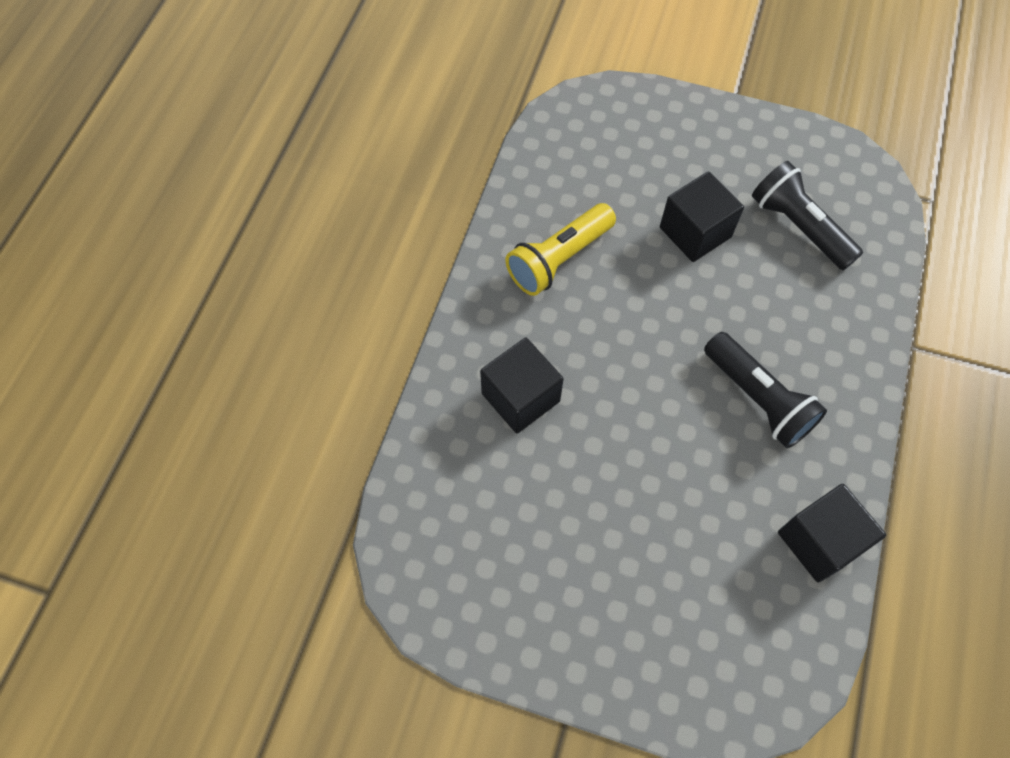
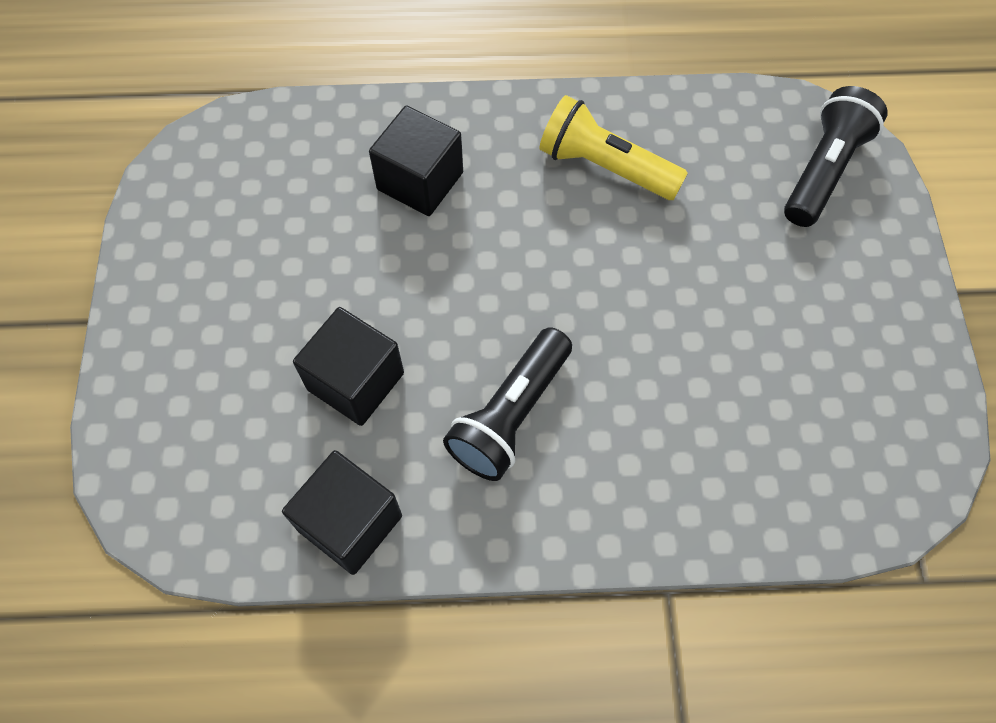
camera: 70 degrees right, 0 degrees up
(695, 232) = (711, 292): black cube -> black cube (355, 381)
(798, 227) = (781, 409): black flashlight -> black flashlight (823, 170)

